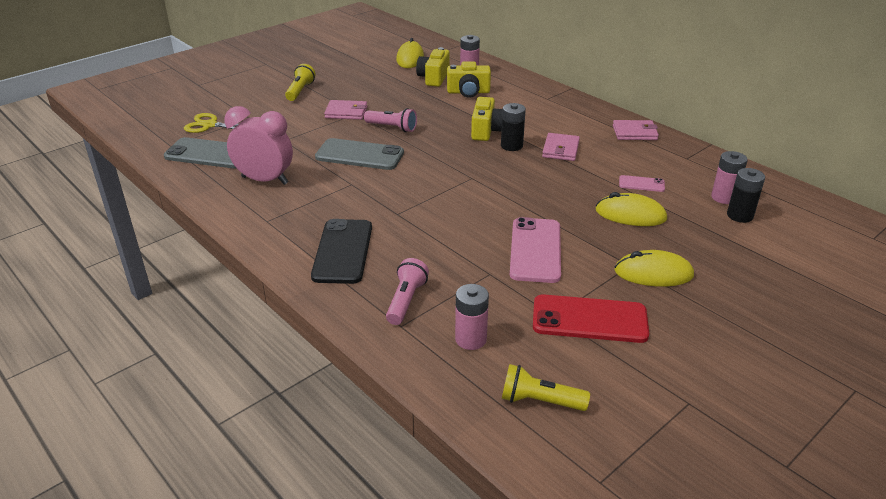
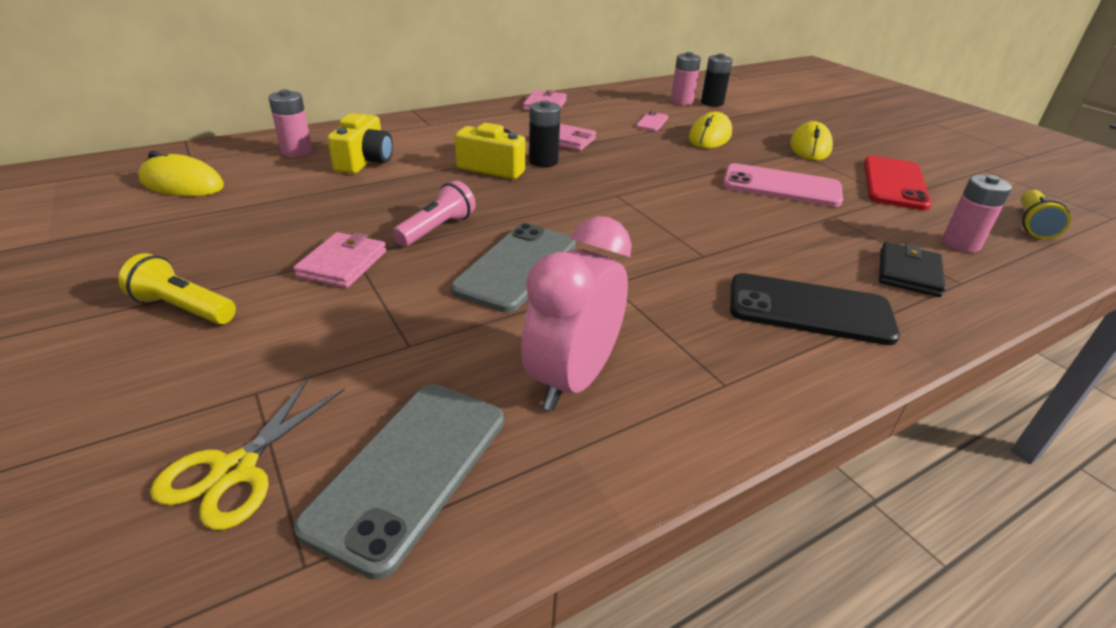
camera: 80 degrees left, 0 degrees up
(406, 300) = (908, 273): pink flashlight -> black wallet
(433, 78) = (286, 176): yellow camera -> none

